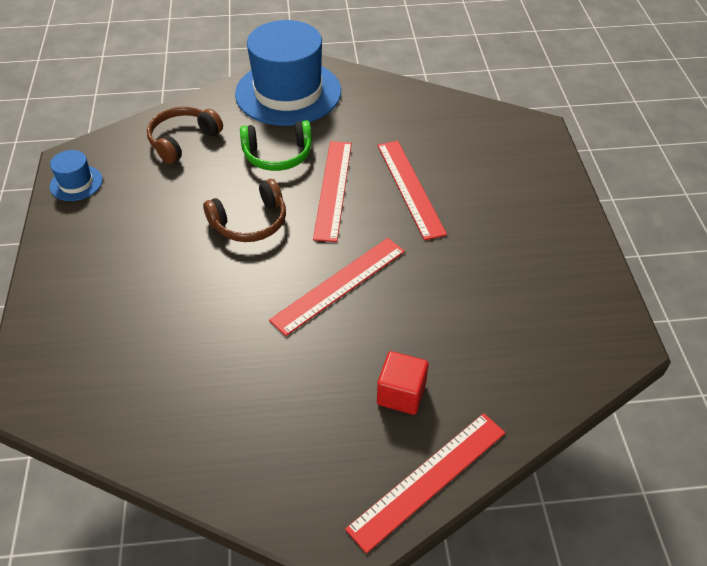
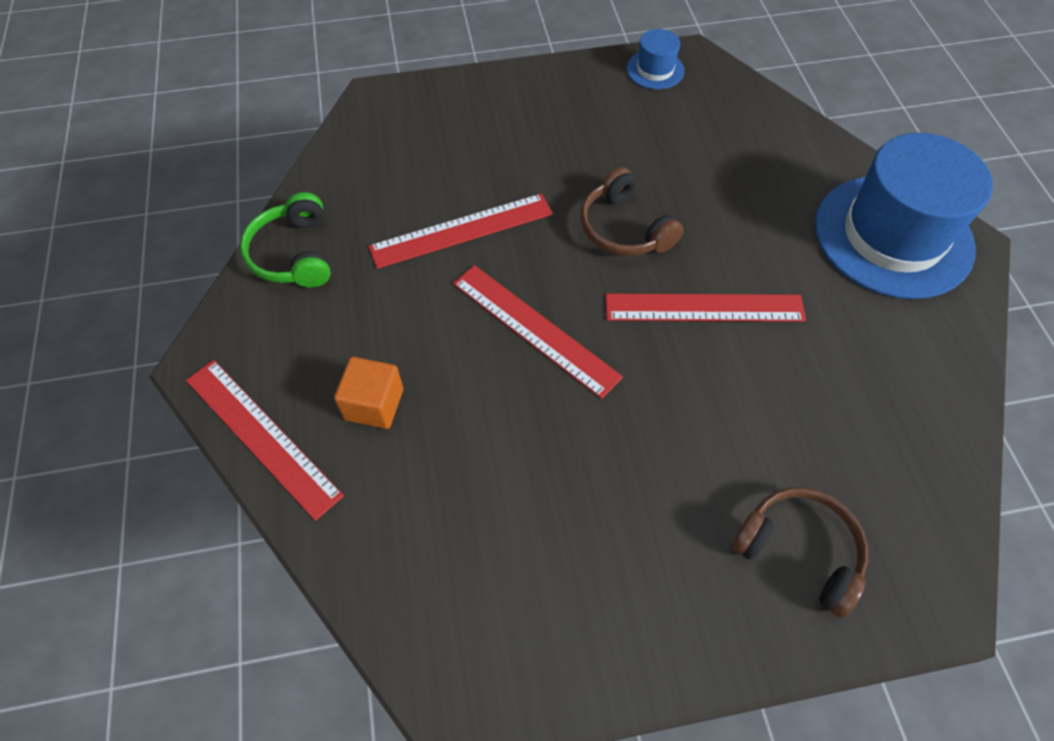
camera: 85 degrees right, 10 degrees up
(183, 140) = (753, 143): brown headphones -> brown headphones (799, 551)
(278, 155) = (755, 240): green headphones -> green headphones (294, 254)
(401, 394) = (374, 404): red cube -> orange cube
(410, 188) = (729, 401): red ruler -> red ruler (462, 231)

